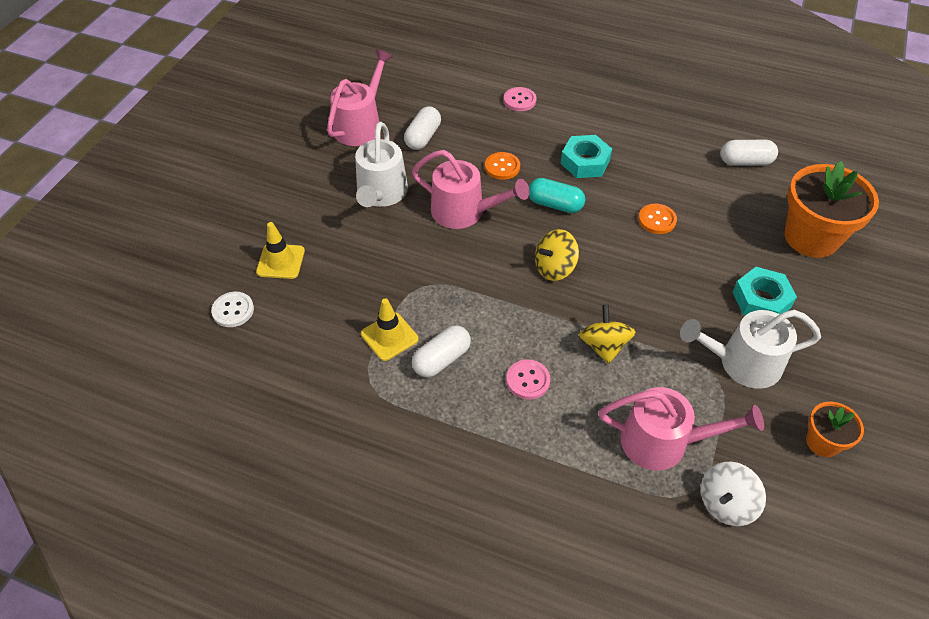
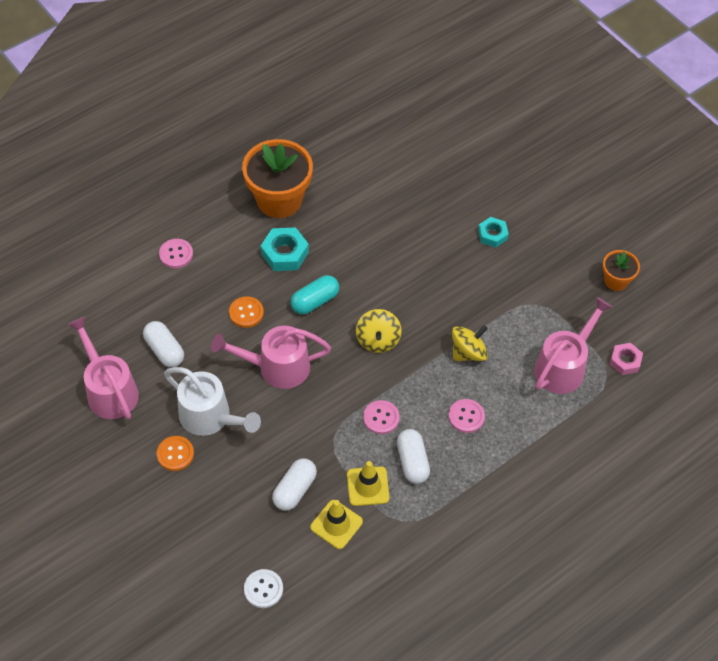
camera: 60 degrees left, 5 degrees up
(280, 261) = (233, 530): yellow traffic cone -> yellow traffic cone (336, 524)
(464, 212) = (276, 367): pink watering can -> pink watering can turned 150 degrees counterclockwise
(471, 311) = (381, 418): none -> pink button
(603, 346) = (468, 352): yellow spinning top -> yellow spinning top turned 120 degrees clockwise
(657, 220) = (379, 246): orange button -> orange button (175, 454)
(726, 503) = (625, 361): white spinning top -> pink nut
(742, 363) = (534, 282): white watering can -> none
(745, 162) = (364, 153): white capsule -> white capsule (294, 490)
(761, 300) = (492, 235): turquoise nut -> turquoise nut, size x0.66
(811, 237) = (461, 167): orange flower pot -> orange flower pot (279, 200)

